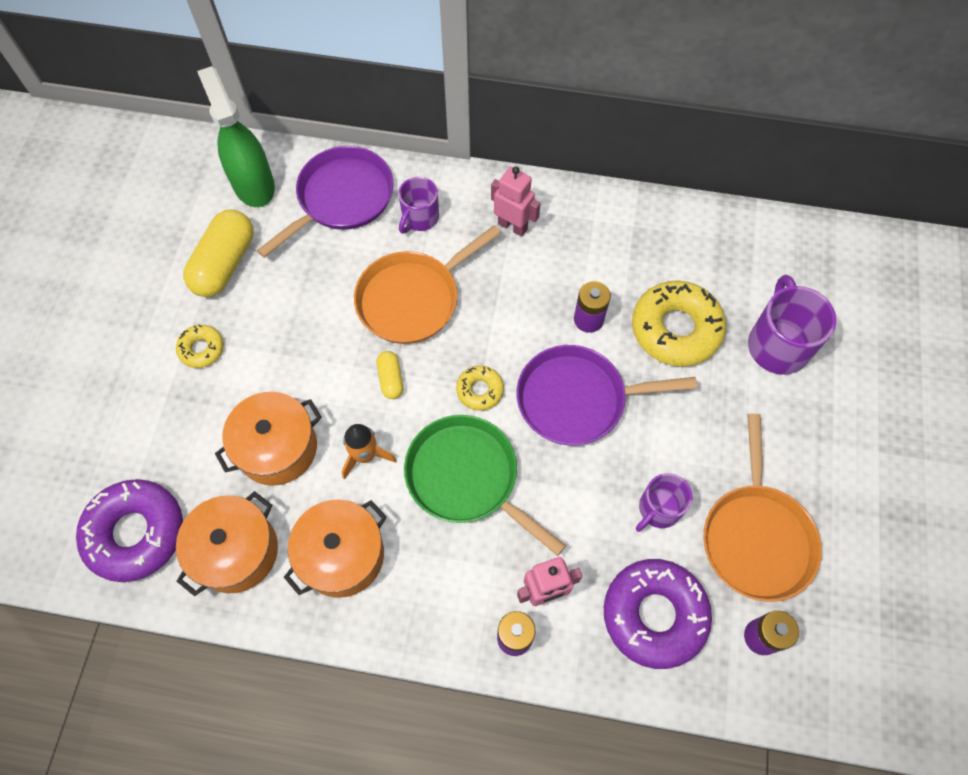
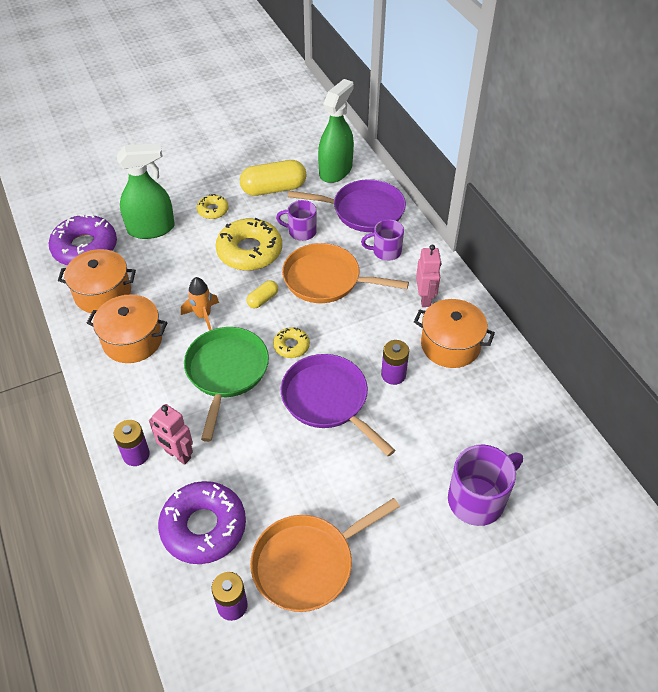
camera: 55 degrees right, 15 degrees down
(171, 435) = (151, 229): none -> green spray bottle
(277, 448) = (178, 275): orange pot -> orange pot (450, 345)
(658, 509) = (283, 489): purple mug -> purple mug (301, 232)
(675, 329) = (431, 428): yellow donut -> yellow donut (249, 251)

